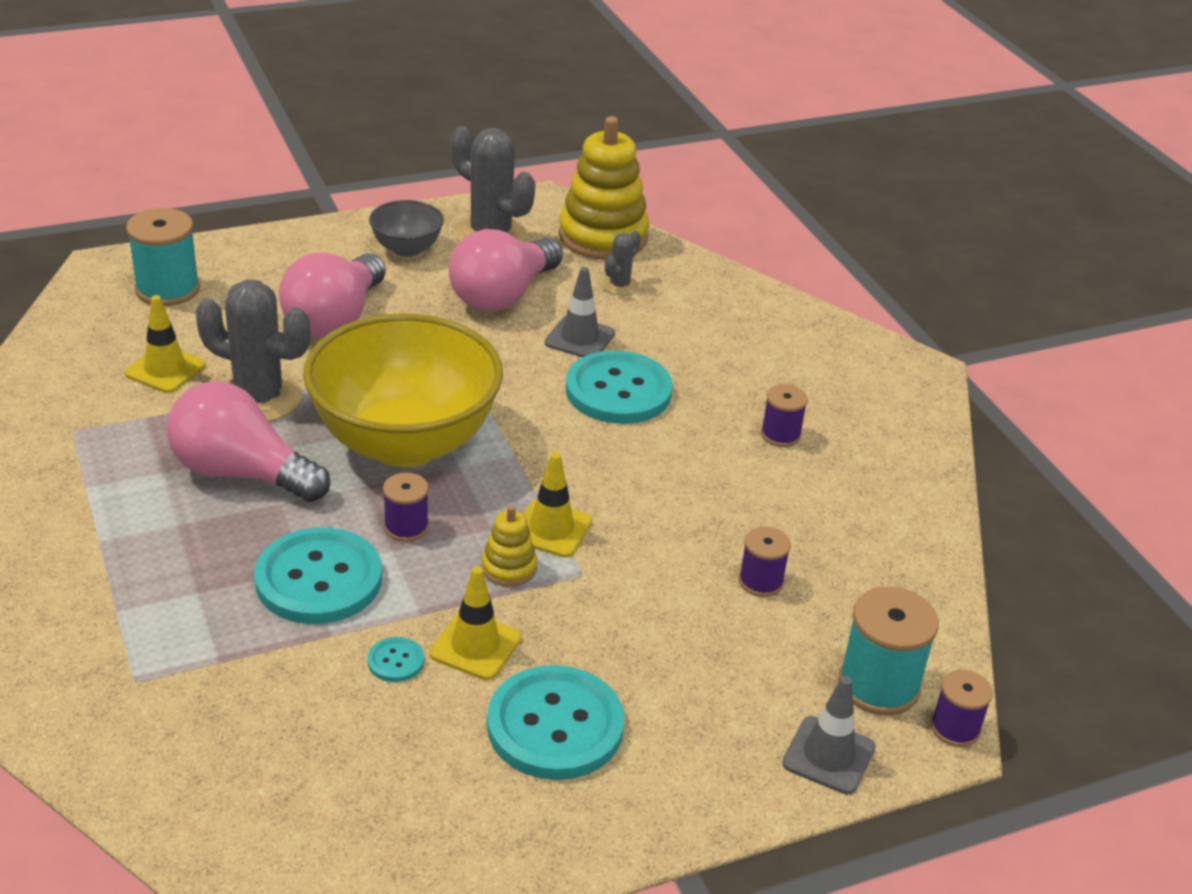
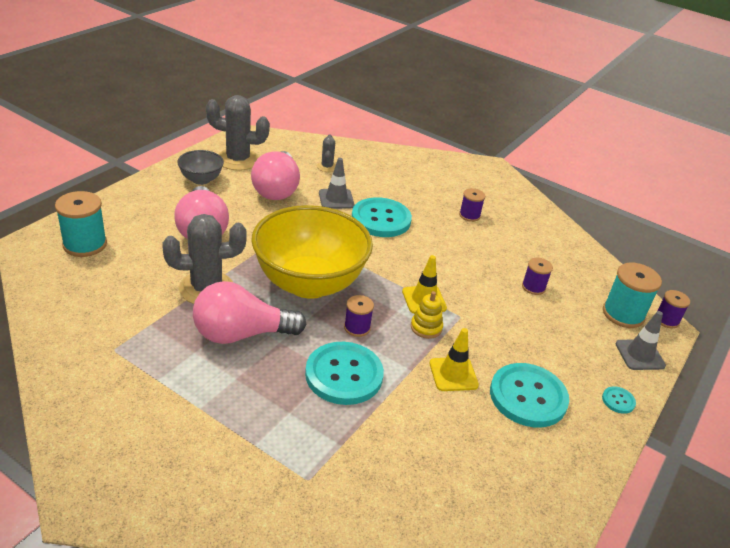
camera: 35 degrees left, 0 degrees up
(165, 369) = (133, 292): yellow traffic cone -> none
(395, 661) = (426, 400): turquoise button -> turquoise button (618, 401)
(603, 237) = (293, 145): yellow stacking toy -> none

